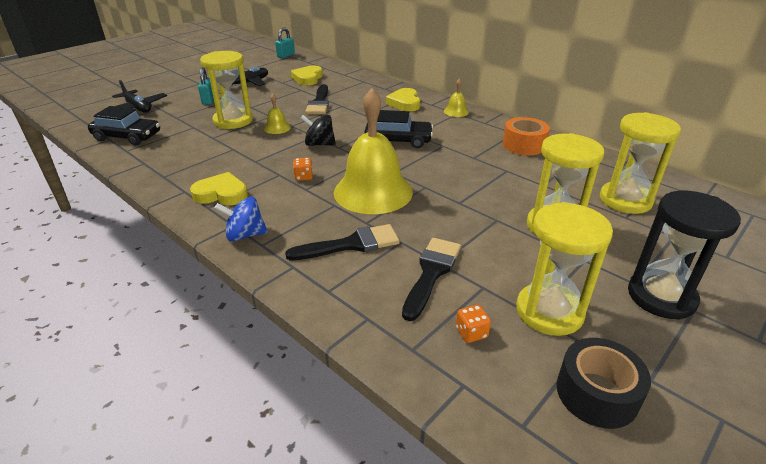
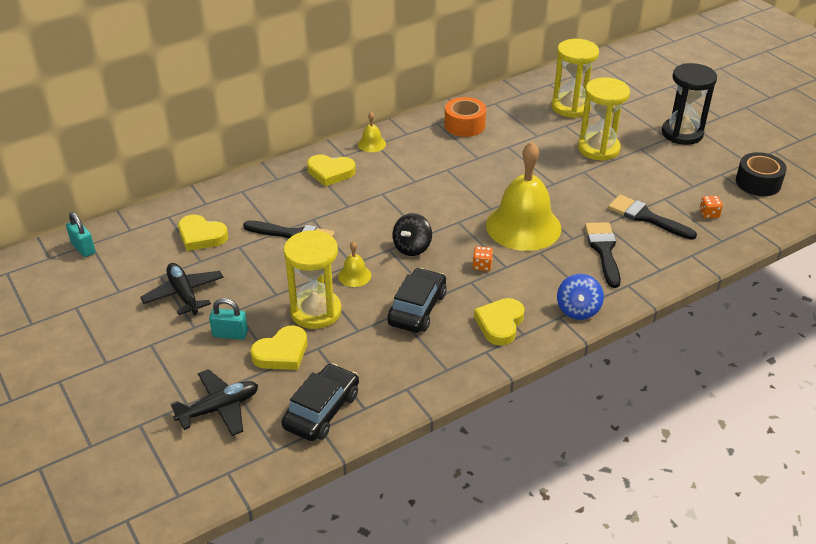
camera: 75 degrees left, 5 degrees up
(189, 117) = (282, 353): none -> yellow heart
(398, 140) = (425, 194): black car -> black car (417, 309)
(549, 311) = (692, 178): yellow hourglass -> none

